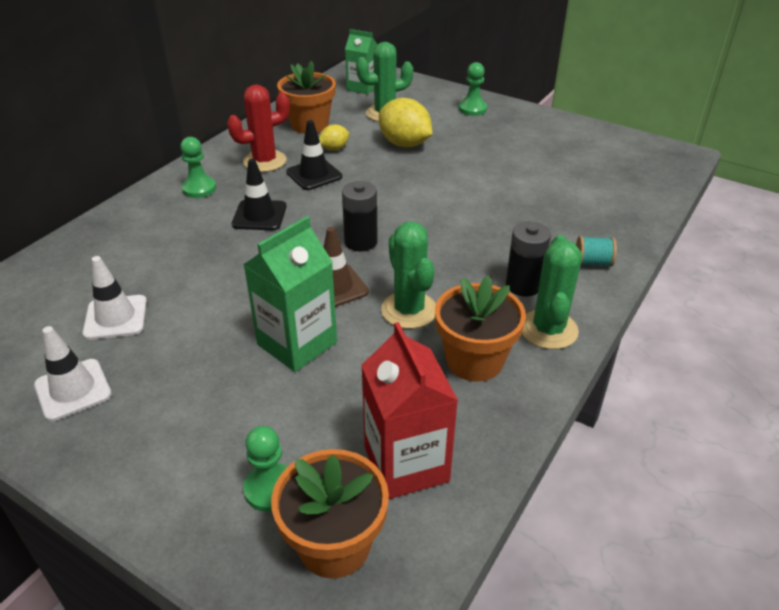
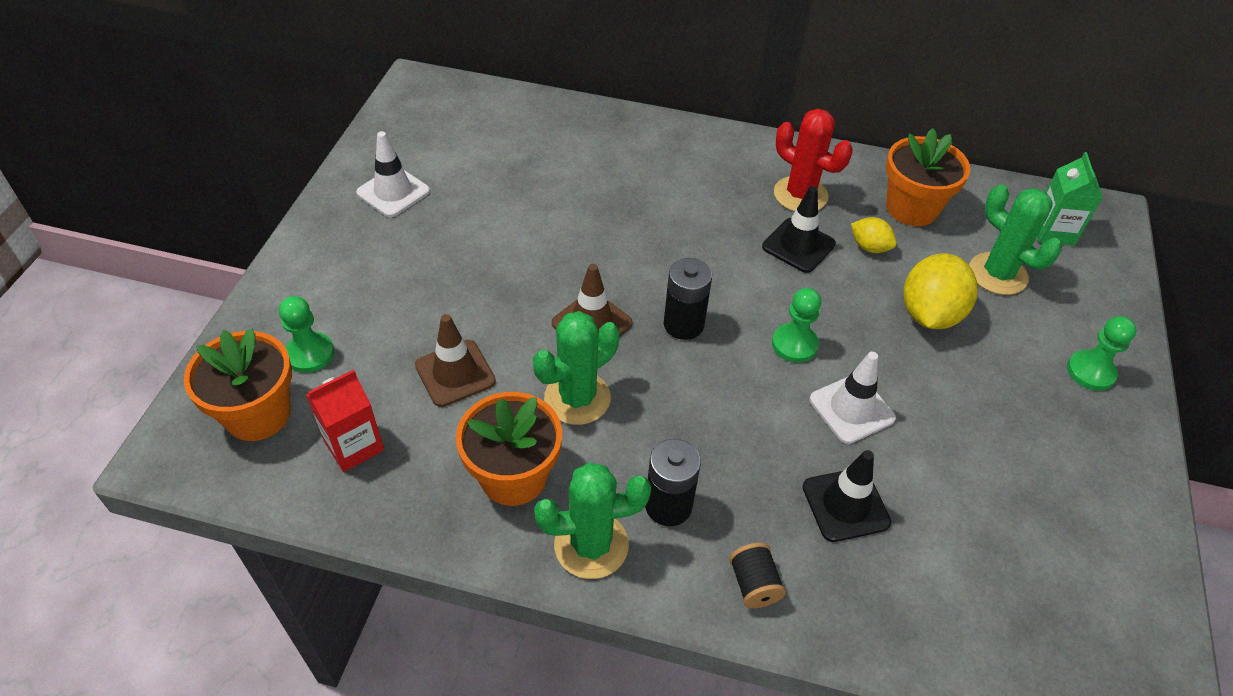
camera: 70 degrees right, 10 degrees up
(115, 317) = (488, 181): white traffic cone -> white traffic cone (851, 409)
(199, 189) = (714, 162): green pawn -> green pawn (794, 344)
(259, 215) = (690, 225): black traffic cone -> black traffic cone (845, 505)
(297, 343) = (493, 318): green carton -> none
(349, 379) = (455, 373): none -> brown traffic cone
(406, 464) = (354, 446): red carton -> red carton, size x0.67
(592, 263) = (754, 584): turquoise spool -> black spool

